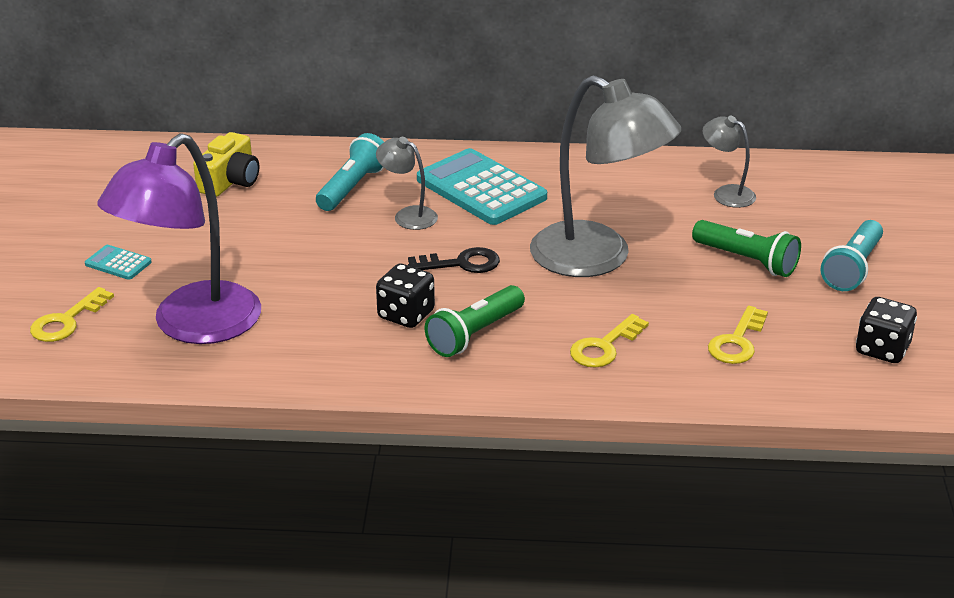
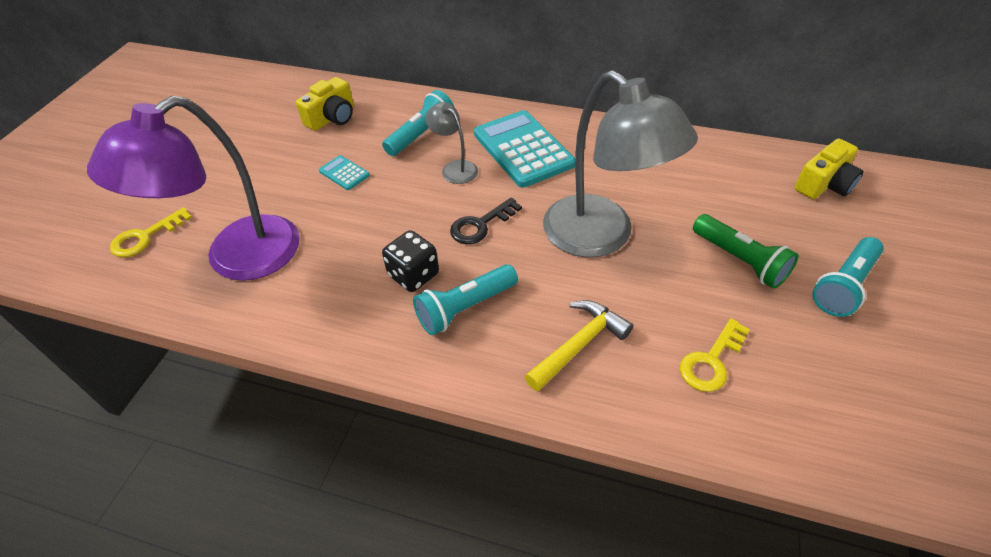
camera: 15 degrees right, 15 degrees up
(118, 263) = (213, 185): turquoise calculator -> turquoise calculator (344, 173)
(461, 263) = (480, 225): black key -> black key turned 135 degrees clockwise
(474, 334) = (465, 308): green flashlight -> turquoise flashlight
(604, 347) = (579, 344): yellow key -> yellow hammer
(726, 193) = (734, 181): grey lamp -> none
(820, 186) = (824, 184): none -> yellow camera
(882, 349) = (864, 399): black dice -> none

